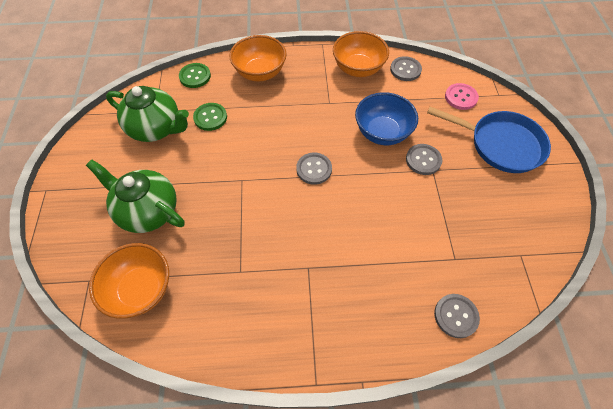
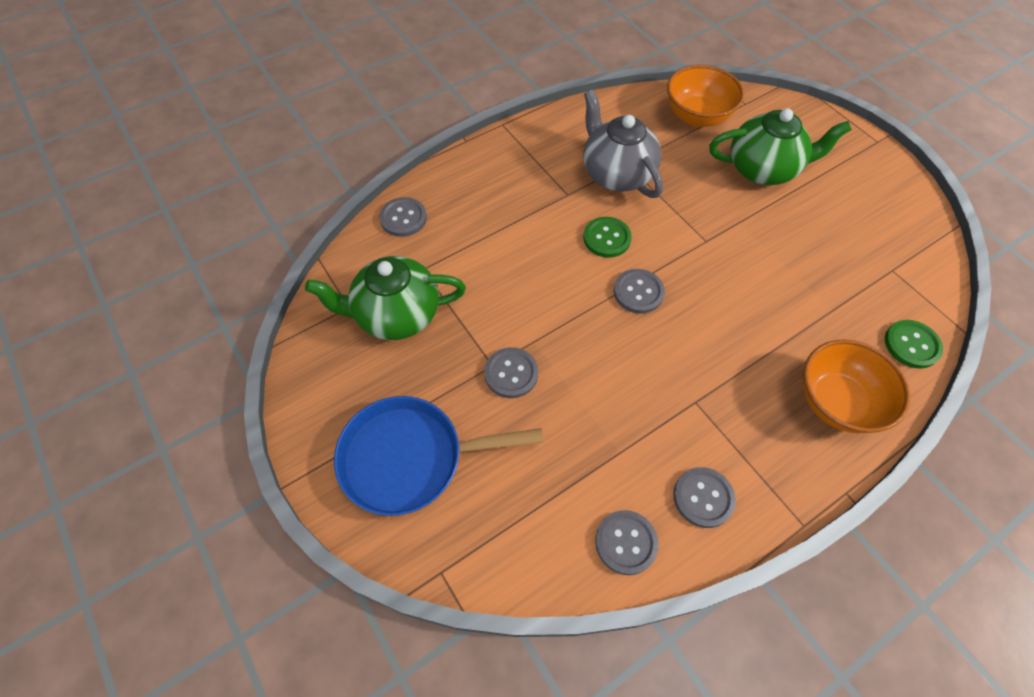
camera: 150 degrees right, 0 degrees up
(156, 128) = (862, 249): green teapot -> green teapot (396, 315)
(210, 117) = (821, 295): green button -> green button (607, 238)
(256, 266) = (616, 174): none -> grey teapot
(358, 69) = (703, 498): orange bowl -> grey button
(382, 132) = (589, 389): blue bowl -> none
(461, 97) = (504, 527): pink button -> none

